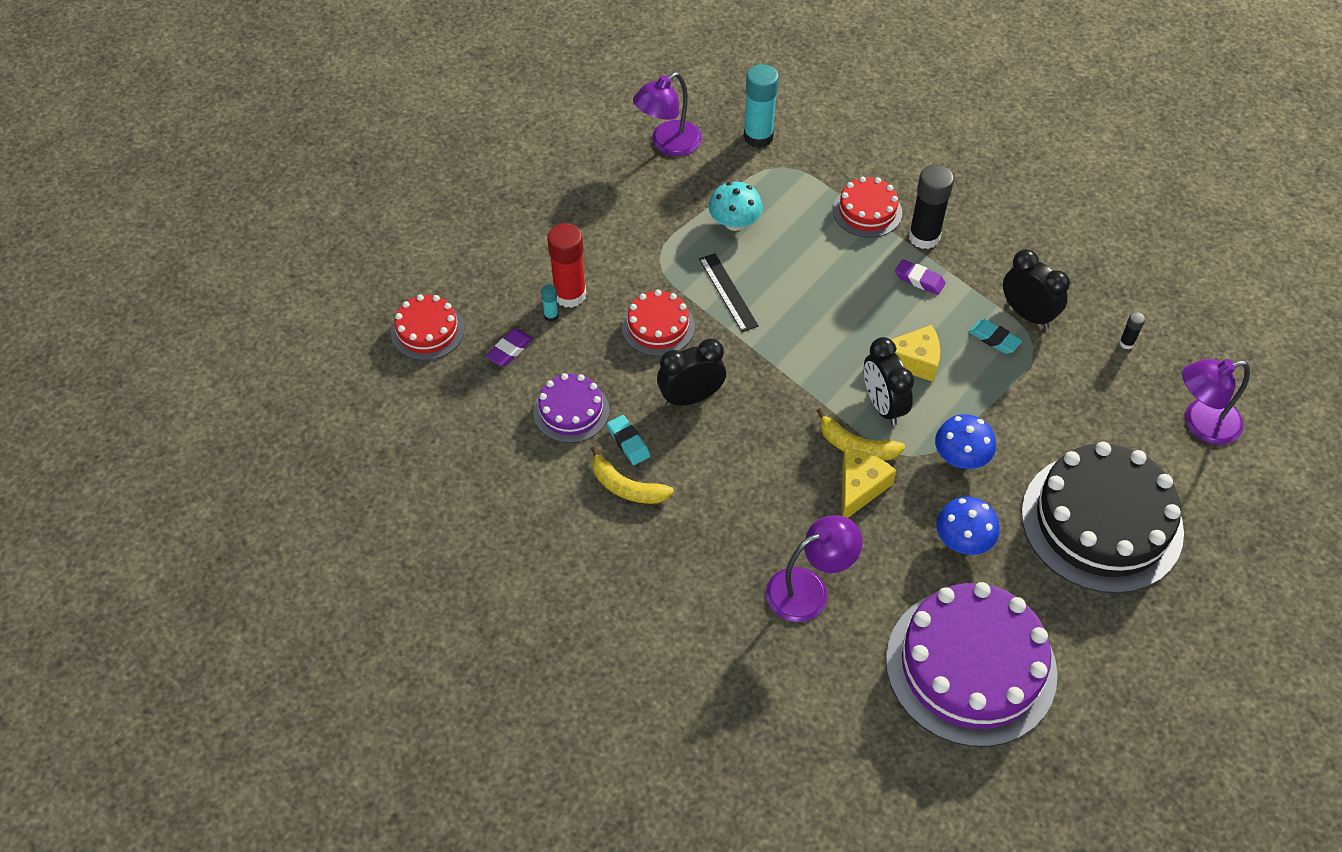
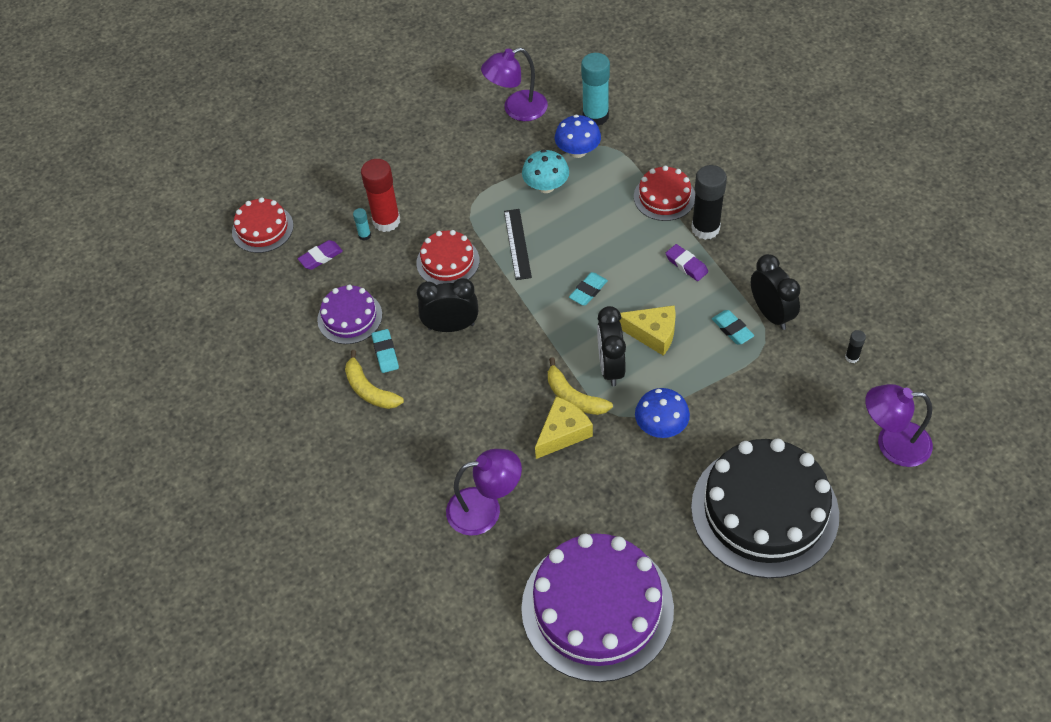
camera: 20 degrees right, 0 degrees up
(826, 328) = (588, 291): none -> turquoise eraser
(963, 540) = (634, 498): blue mushroom -> blue mushroom (578, 151)

